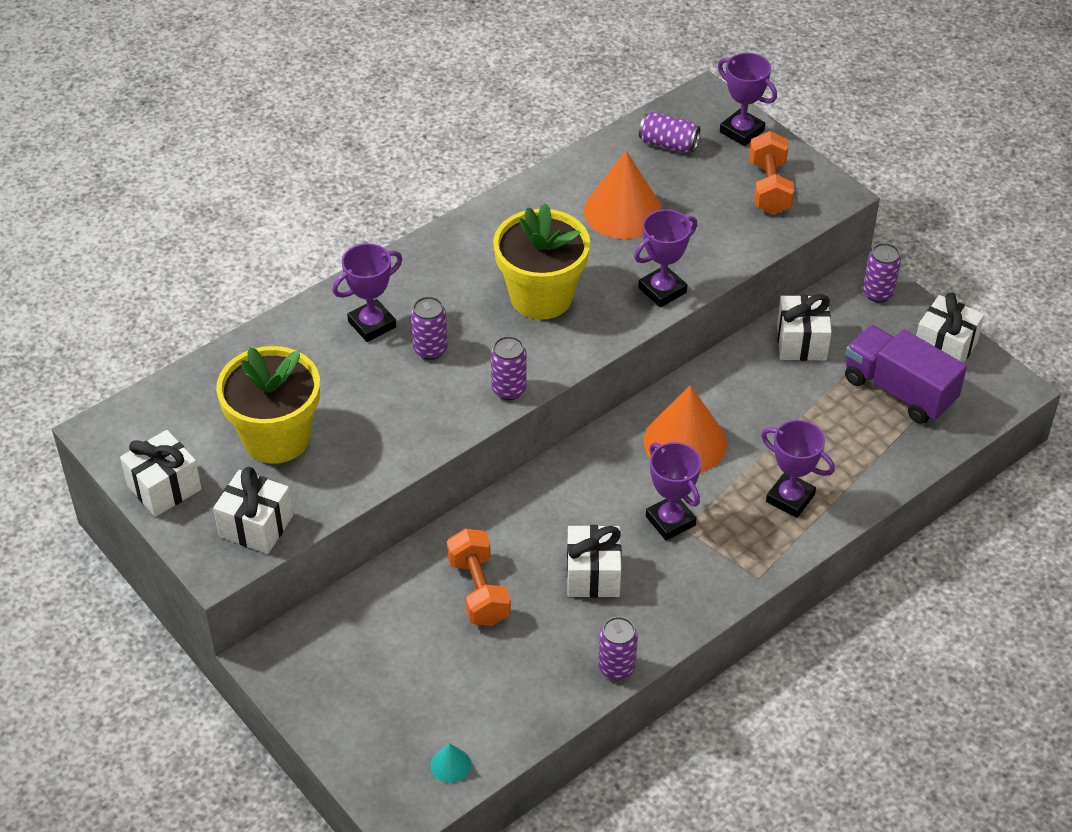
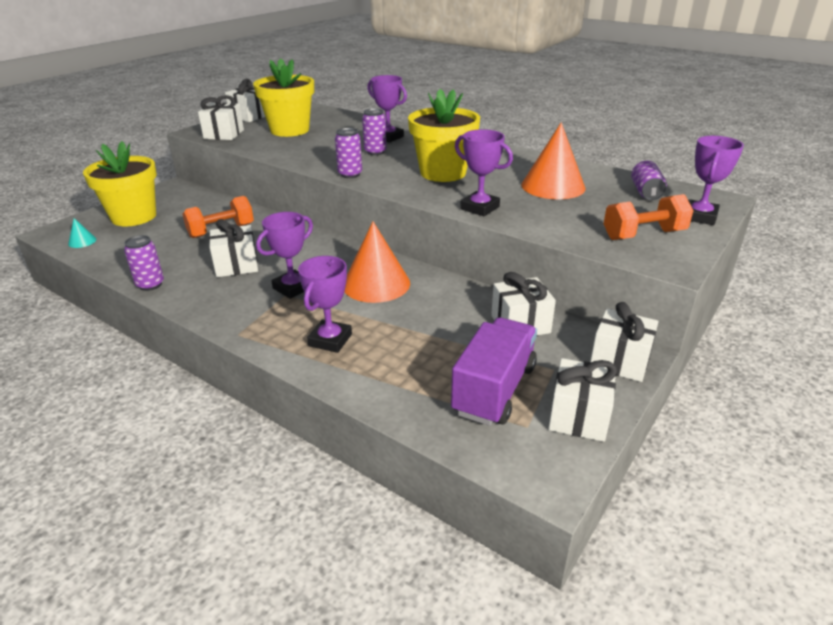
camera: 75 degrees right, 15 degrees down
(381, 705) = (134, 217): none -> yellow flower pot
(878, 293) = (619, 361): purple can -> white gift

